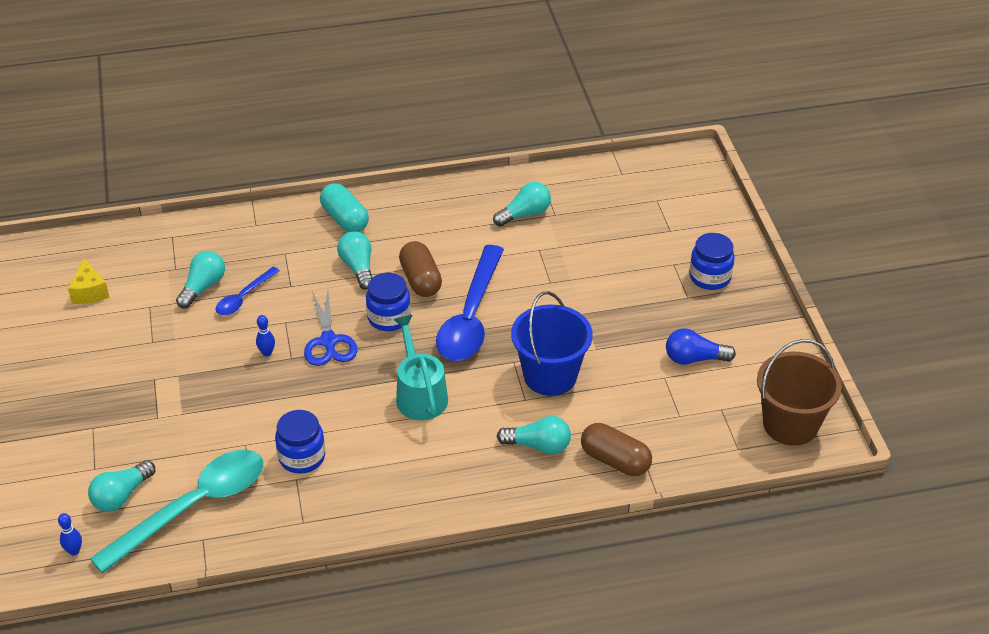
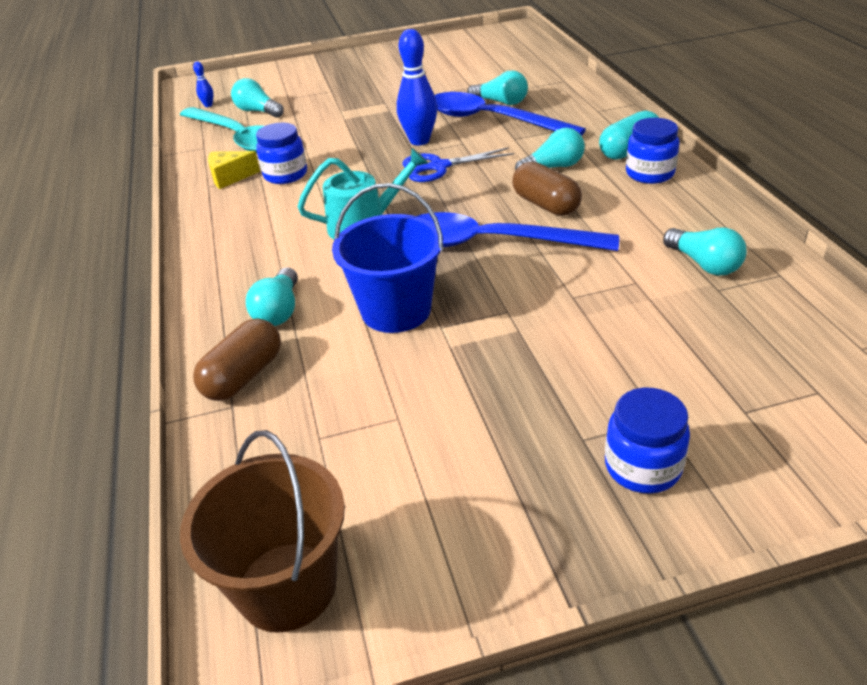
camera: 90 degrees right, 5 degrees down
(90, 292) = (483, 64): yellow cheese -> yellow cheese (230, 177)
(243, 297) = (492, 120): blue spoon -> blue spoon, size x2.02
(267, 353) = (419, 141): blue bowling pin -> blue bowling pin, size x2.17
(389, 318) = (479, 193): blue jar -> blue jar (649, 173)
(420, 280) = (545, 205): brown capsule -> brown capsule turned 75 degrees clockwise
(694, 359) = (439, 451): blue light bulb -> none

